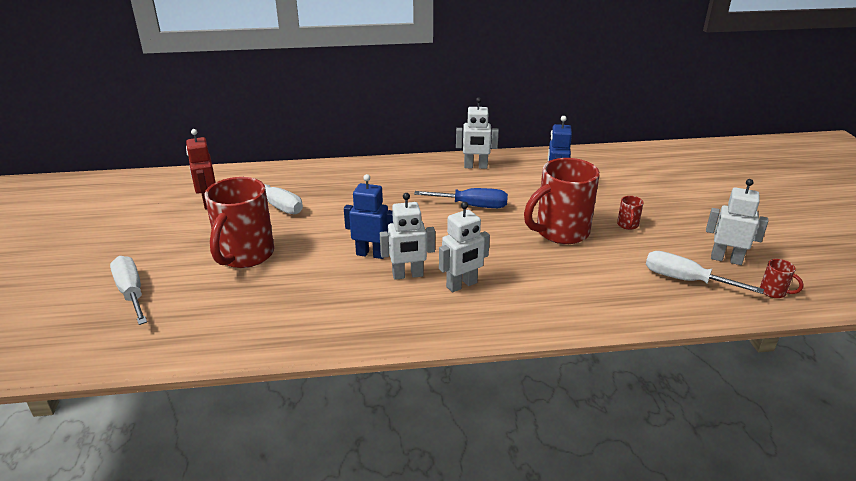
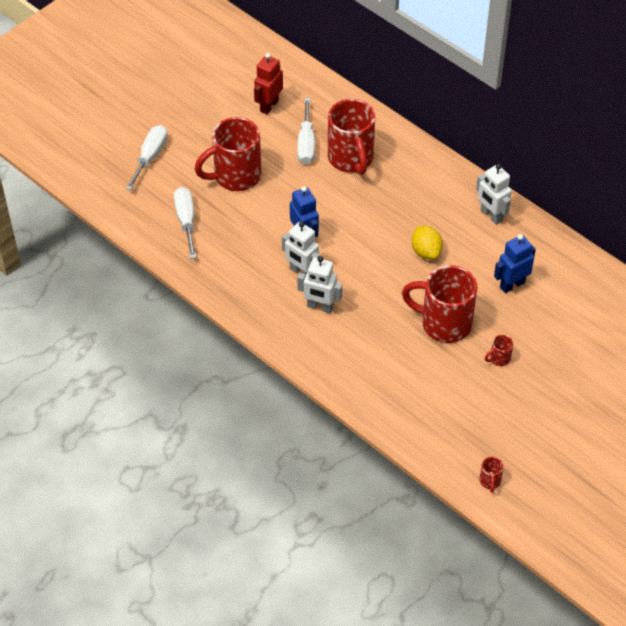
camera: 50 degrees right, 20 degrees up
(328, 194) = (351, 159): none -> red mug
(472, 206) = (426, 251): blue screwdriver -> yellow lemon
(685, 280) = (453, 424): white screwdriver -> white screwdriver (186, 221)
(726, 259) = (510, 438): white robot -> none

